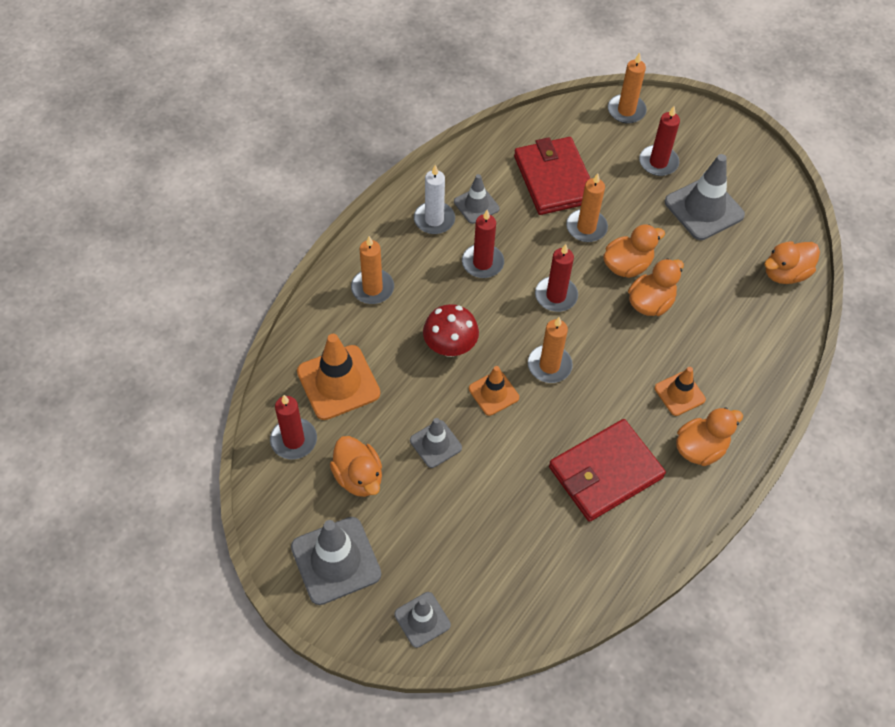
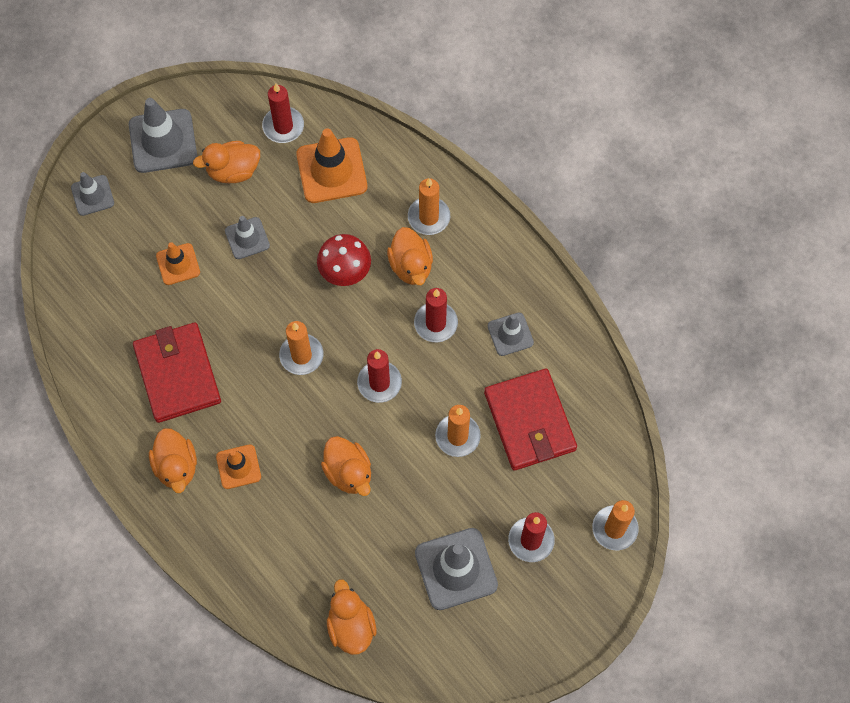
camera: 105 degrees right, 10 degrees up
(434, 219) = (500, 289): white candle -> none
(493, 393) = (285, 298): orange traffic cone -> orange traffic cone (178, 264)
(554, 179) = (529, 421): red wallet -> red wallet turned 75 degrees clockwise
(627, 265) = (399, 463): orange duck -> orange duck (411, 266)

